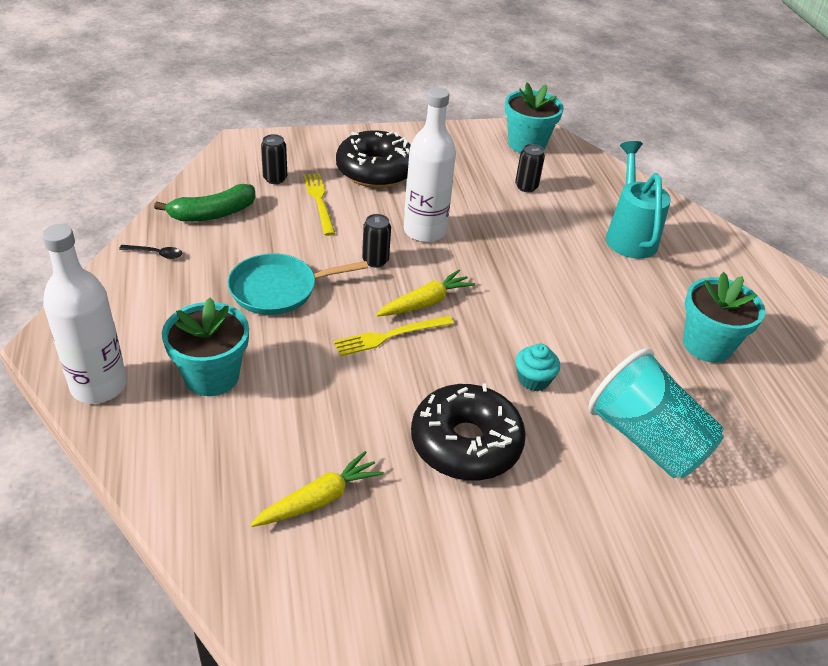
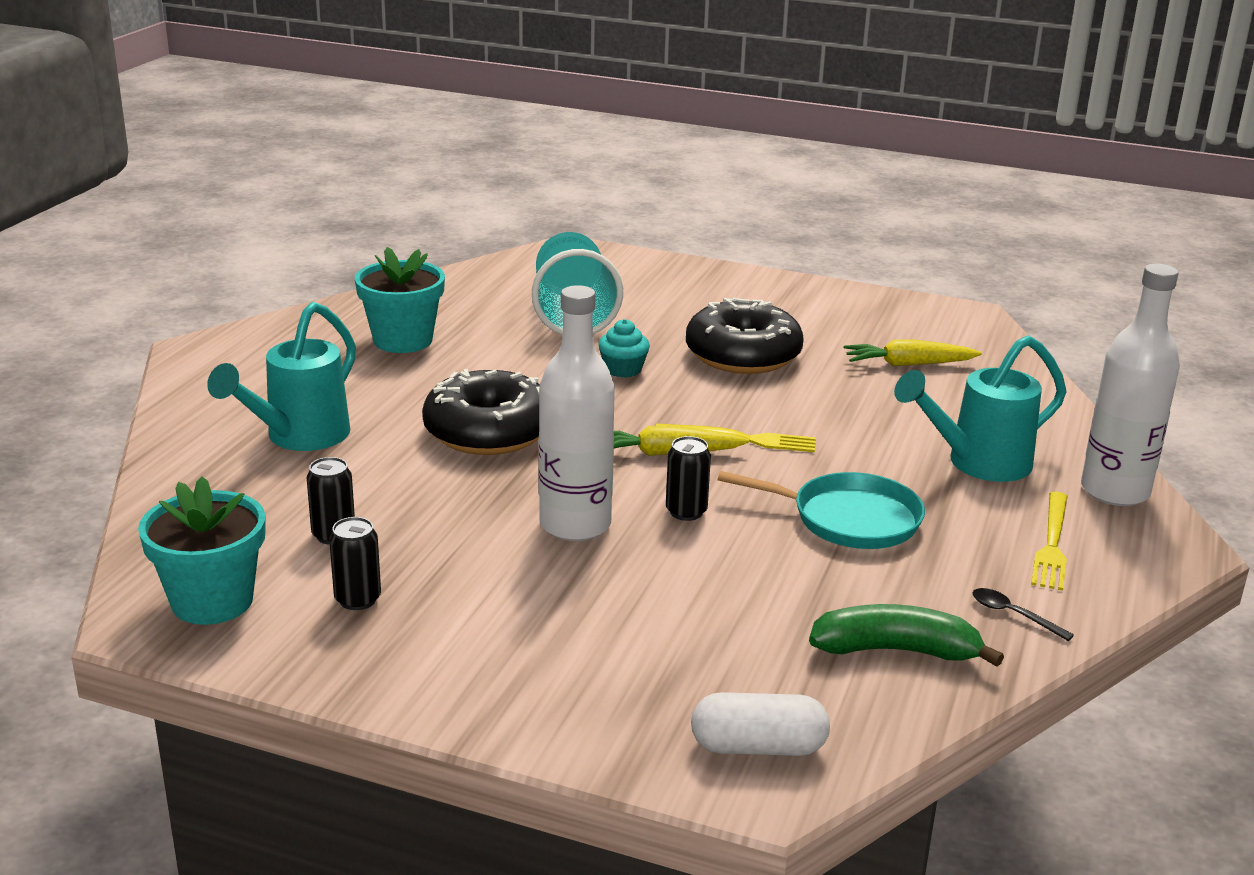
camera: 145 degrees left, 15 degrees down
(212, 376) = (977, 464): turquoise flower pot -> turquoise watering can
(253, 155) = (758, 747): none -> white capsule
(275, 178) = (747, 682): black can -> black can (357, 599)
(319, 201) = (699, 616): yellow fork -> yellow fork (1052, 544)
(375, 171) = (549, 639): black donut -> black donut (488, 432)

